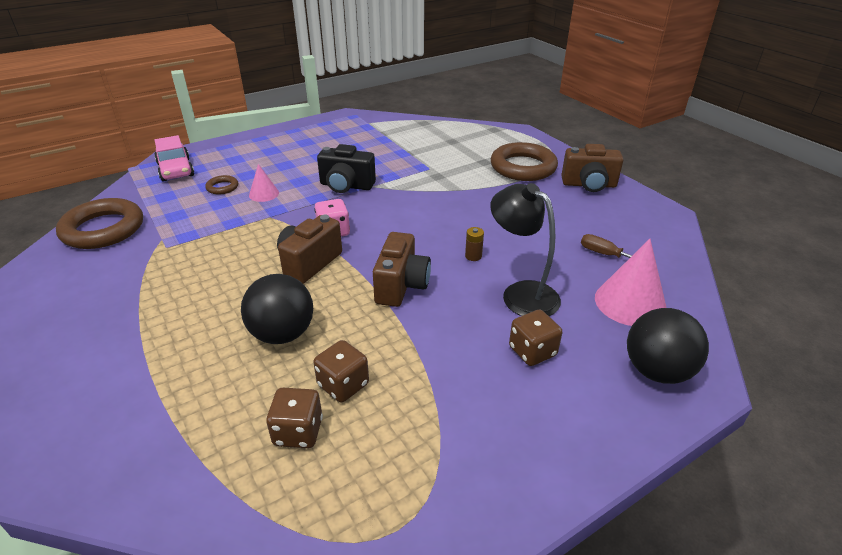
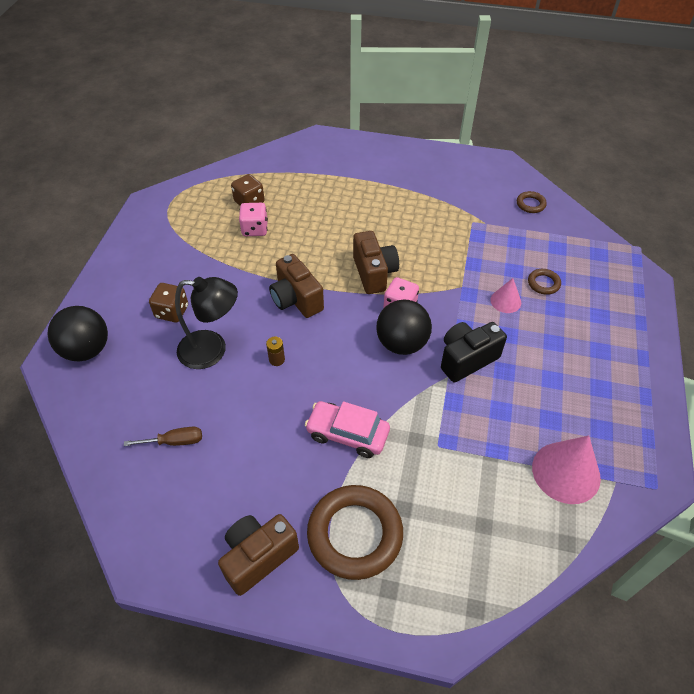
camera: 135 degrees right, 15 degrees up
(103, 229) = (530, 204): brown ring -> brown ring, size x0.45
(176, 170) = (609, 271): pink car -> pink car (347, 434)
(282, 334) = (319, 228): black ball -> black ball (402, 343)
(343, 385) = (255, 229): brown dice -> pink dice
(630, 303) = (128, 397): pink cone -> pink cone (566, 472)

